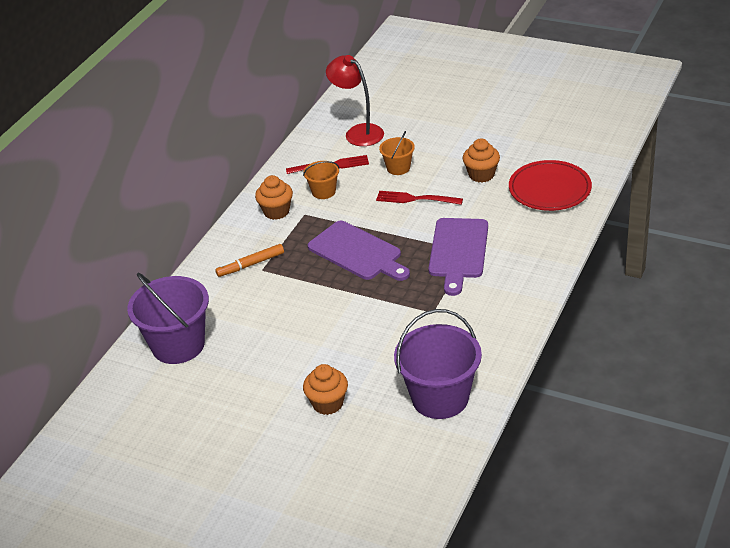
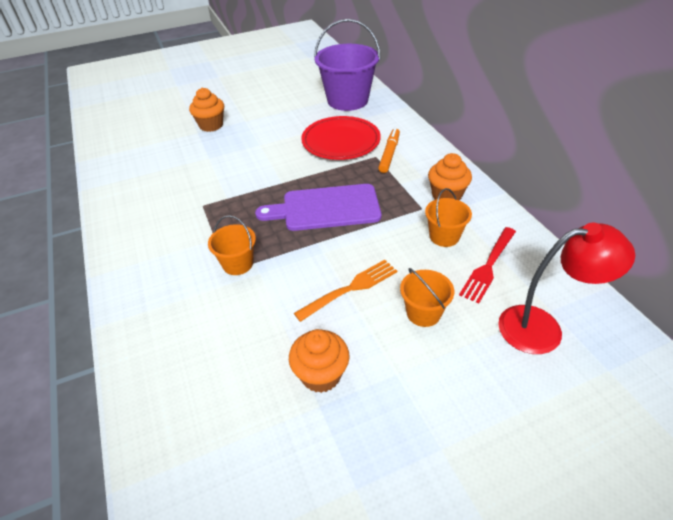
camera: 130 degrees right, 5 degrees up
(415, 199) = (350, 289): red fork -> orange fork
(440, 398) = (136, 163): purple bucket -> none
(458, 251) = (238, 264): purple cutting board -> orange bucket
(549, 189) = (210, 417): red plate -> red plate (341, 141)

